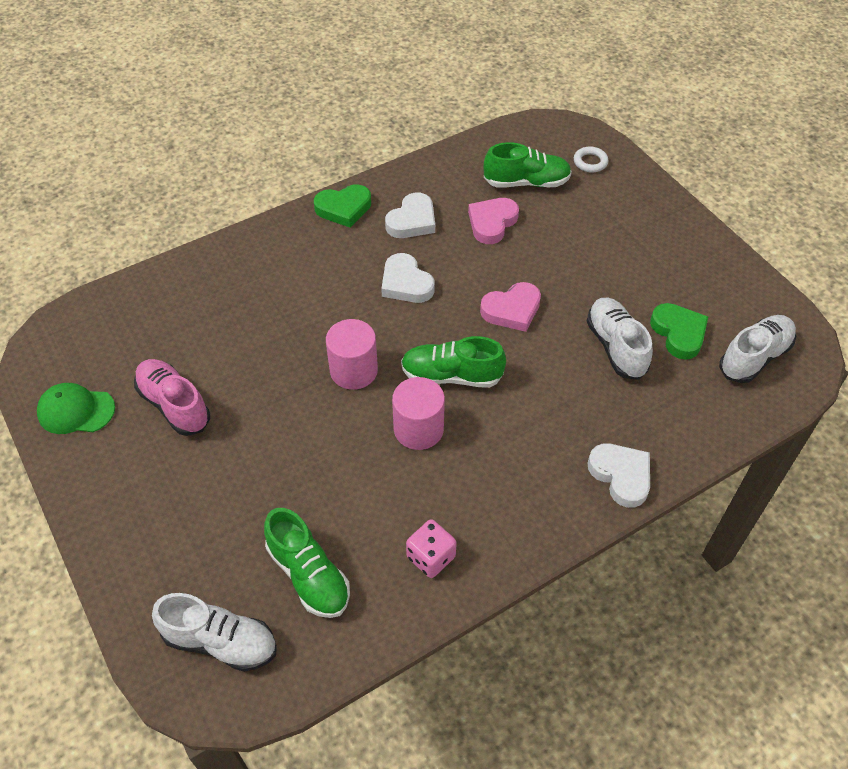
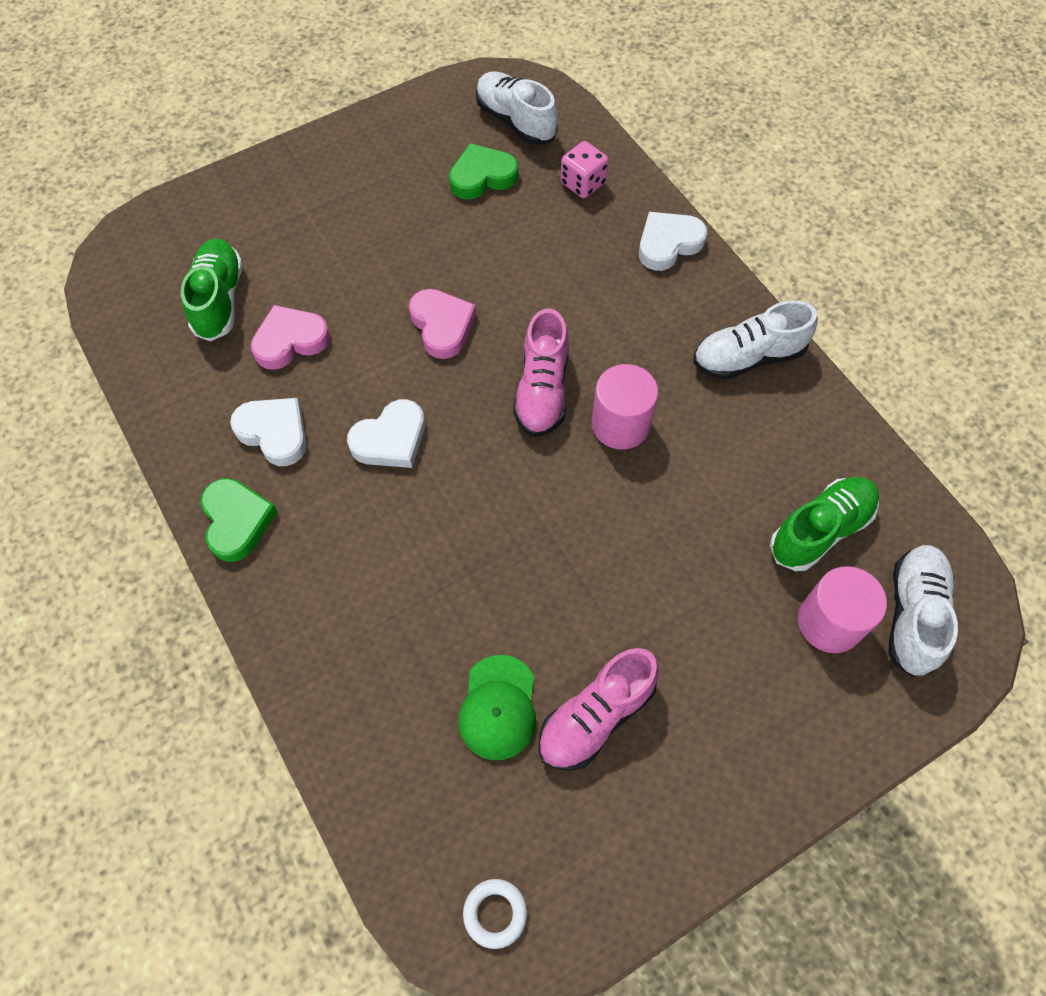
camera: 90 degrees left, 10 degrees up
(76, 411) = (611, 859): green cap -> green cap (498, 707)
(354, 370) = (535, 496): pink cylinder -> pink cylinder (829, 622)
(431, 557) = (782, 412): pink dice -> pink dice (583, 183)
(451, 376) = (542, 390): green shoe -> pink shoe
(492, 223) = (290, 341): pink heart -> pink heart turned 120 degrees clockwise
(590, 162) = (192, 230): white ring -> white ring (495, 913)
(615, 347) = (500, 232): white shoe -> white shoe (748, 357)

